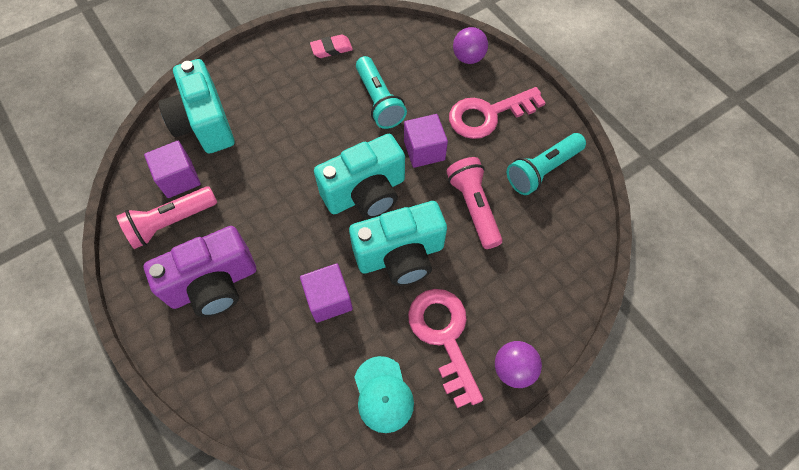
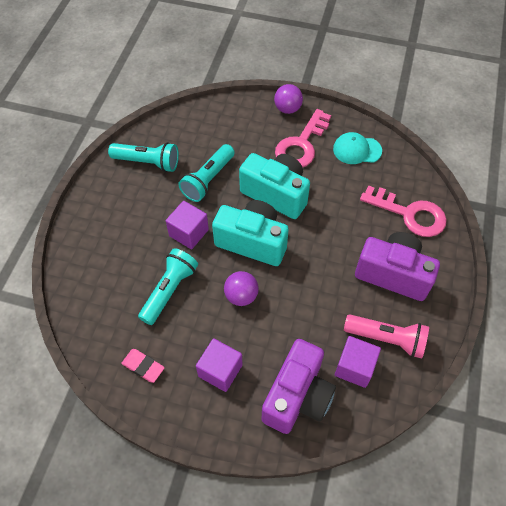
camera: 130 degrees left, 5 degrees down
(204, 123) = (297, 396): turquoise camera -> purple camera
(329, 299) = (337, 209): purple cube -> purple cube (220, 370)
(383, 394) = (357, 150): turquoise cap -> turquoise cap turned 120 degrees counterclockwise
(468, 58) = (76, 262): purple ball -> purple ball (241, 296)
(473, 207) = (208, 180): pink flashlight -> turquoise flashlight
(488, 115) = (125, 216): pink key -> pink key (409, 214)

